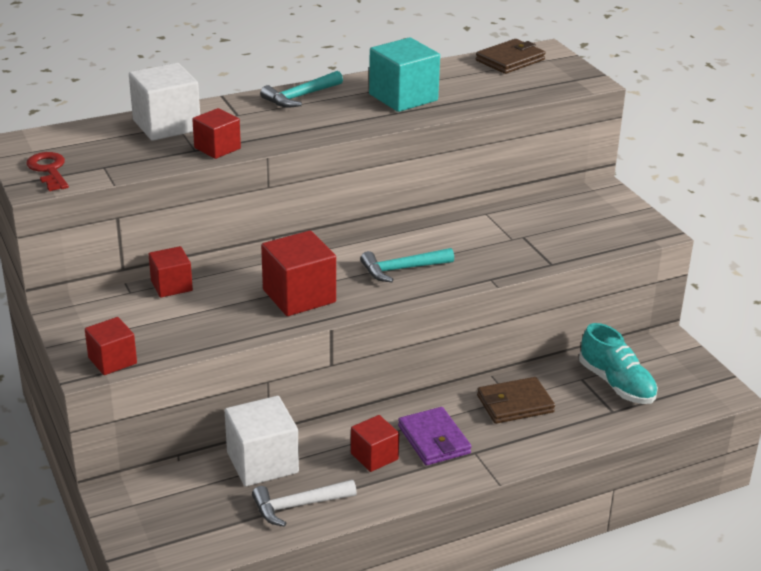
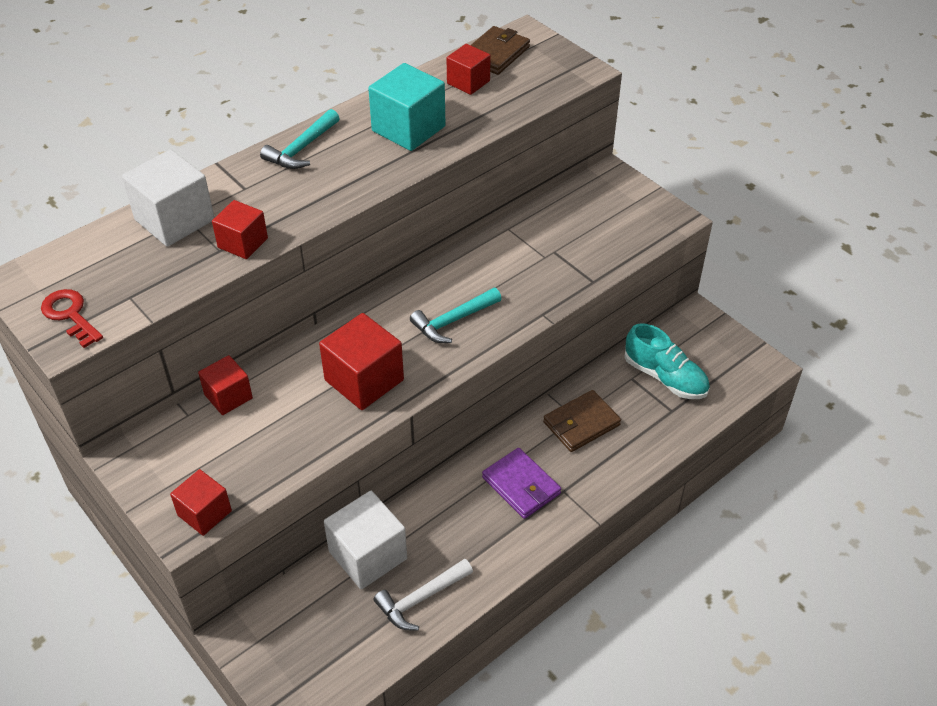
camera: 15 degrees left, 15 degrees up
(374, 456) = (472, 520): red cube -> red cube (468, 82)

